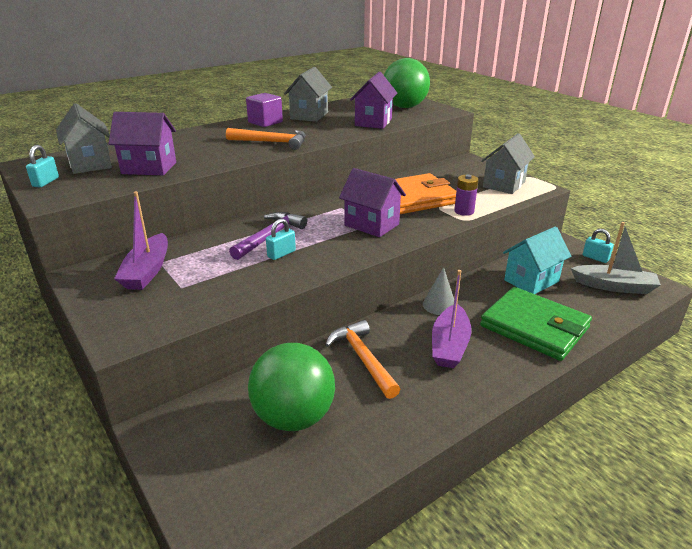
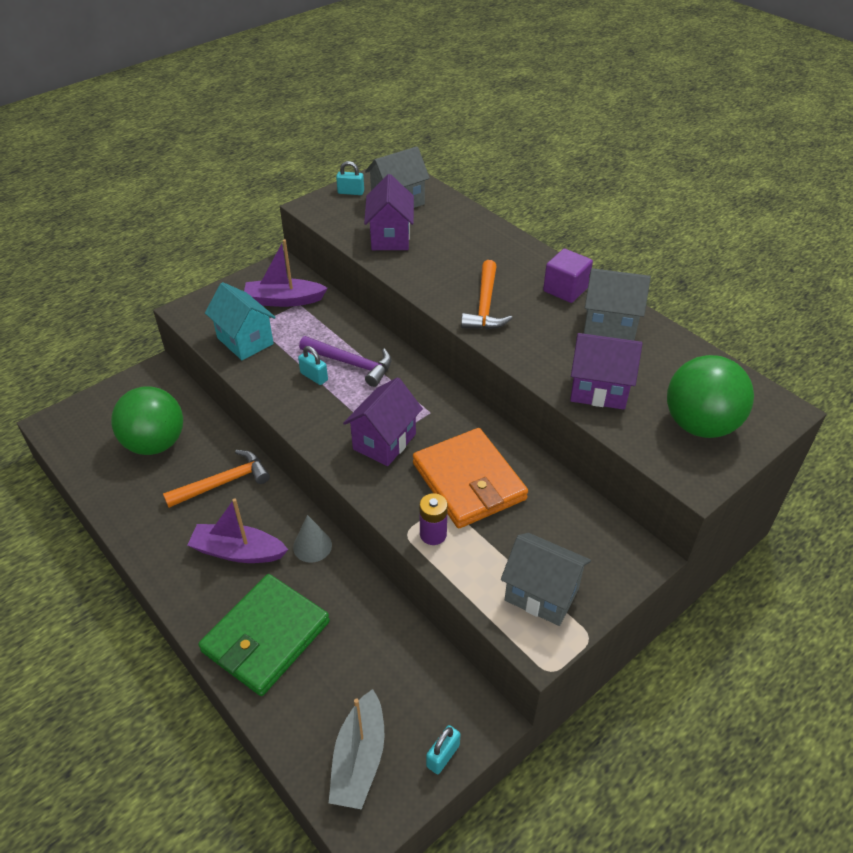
camera: 85 degrees right, 15 degrees up
(531, 281) = (369, 651): turquoise house -> turquoise house (245, 341)

